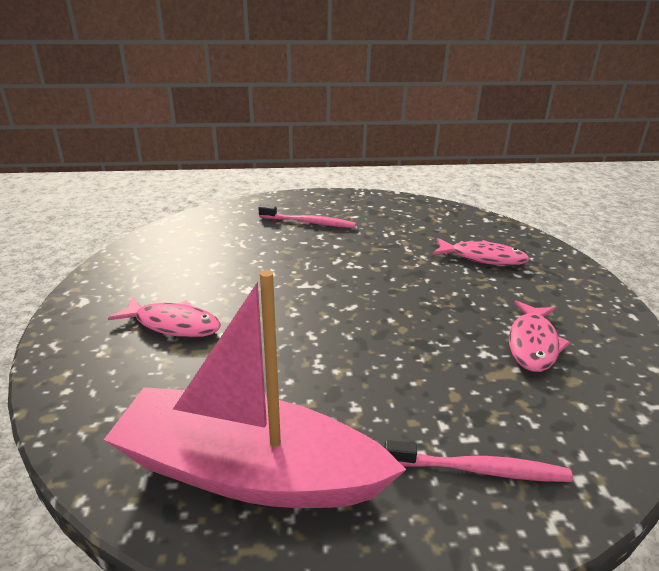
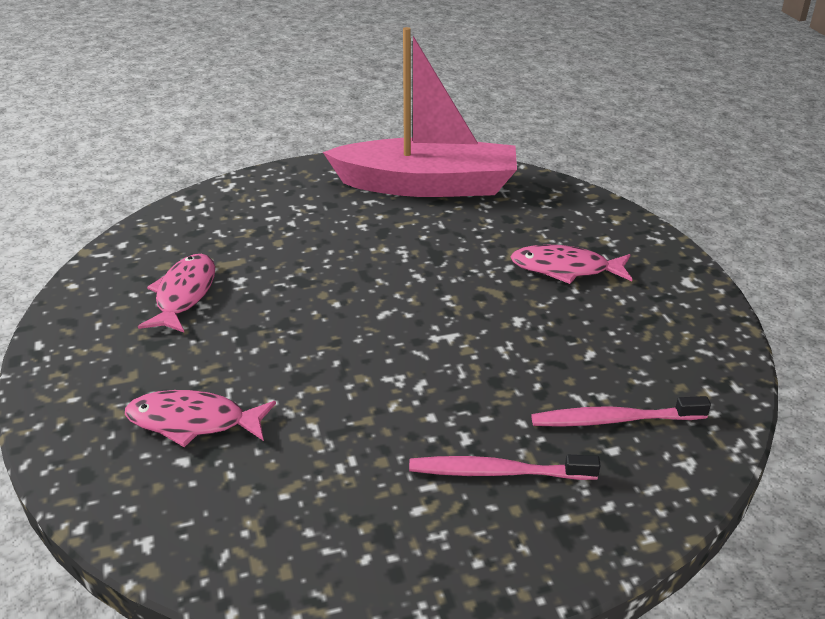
camera: 170 degrees right, 5 degrees up
(480, 470) = (269, 202): pink toothbrush -> pink toothbrush (614, 420)

